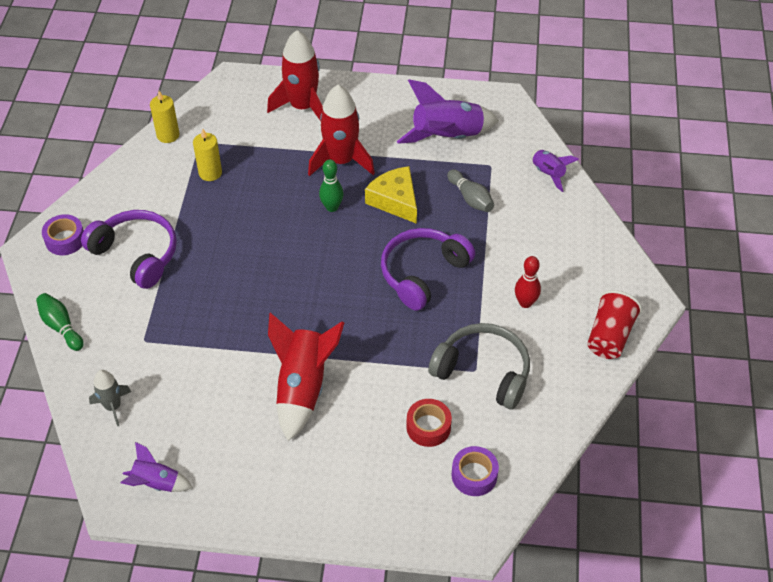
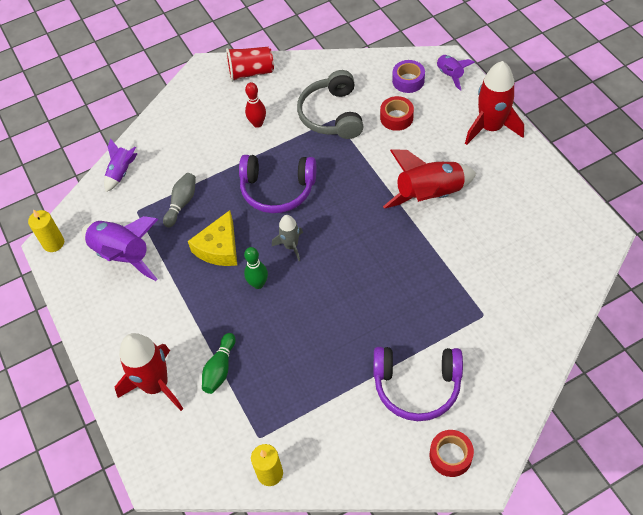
camera: 120 degrees left, 5 degrees up
(61, 327) = (526, 382): green bowling pin -> green bowling pin (220, 369)
(65, 240) = (450, 456): purple tape -> red tape
(113, 406) = (549, 291): grey rocket -> grey rocket (291, 246)
(136, 254) = (417, 386): purple headphones -> purple headphones turned 90 degrees counterclockwise
(156, 483) = (570, 223): purple rocket -> purple rocket (450, 75)
(210, 173) = (288, 400): yellow candle -> yellow candle (53, 243)
(341, 161) = (202, 311): red rocket -> red rocket (491, 127)

